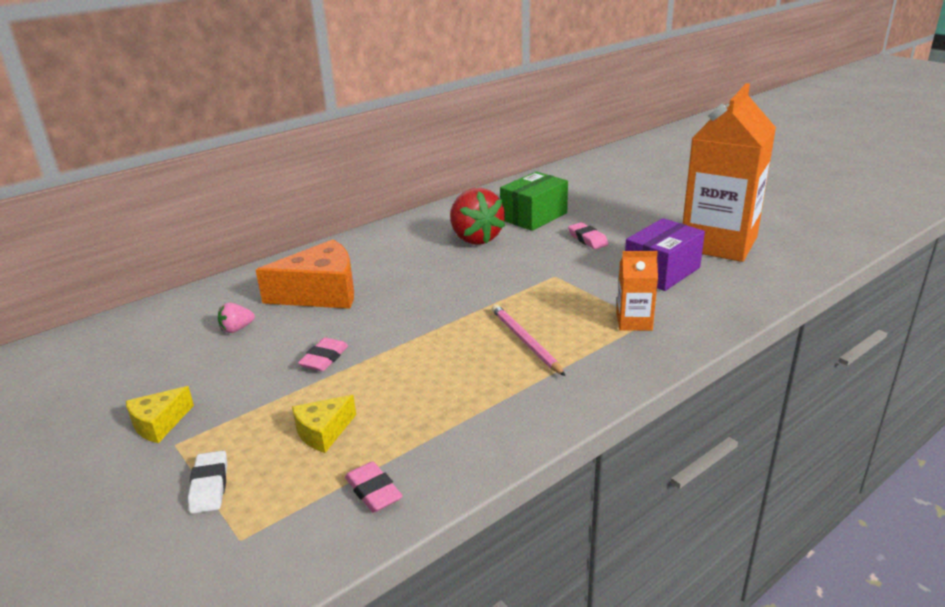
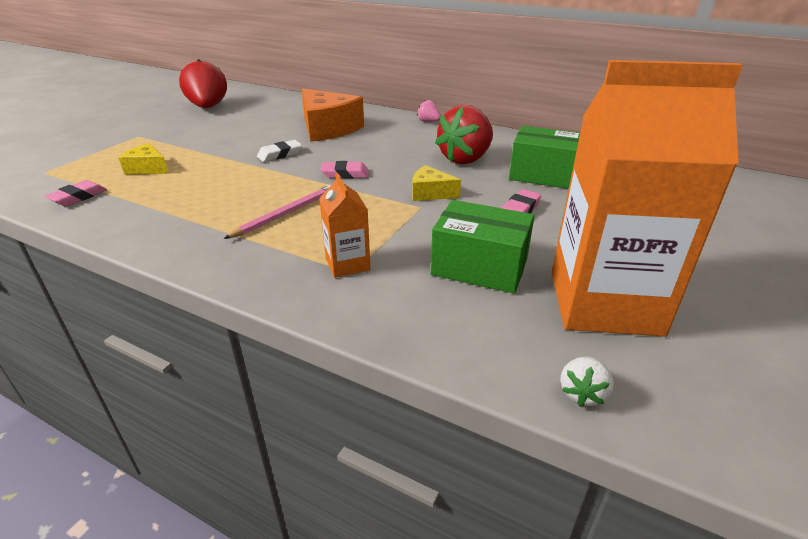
camera: 65 degrees right, 5 degrees up
(120, 374) = (208, 107): none -> red strawberry
(159, 424) = (158, 127): yellow cheese -> yellow cheese (430, 193)
(209, 486) = (95, 153): white eraser -> white eraser (280, 154)
(237, 329) = (267, 119): pink strawberry -> pink strawberry (428, 121)
(324, 359) = (237, 149): pink eraser -> pink eraser (345, 174)
(661, 271) = (479, 267): purple box -> green box
(799, 272) = (582, 393): none -> white strawberry

